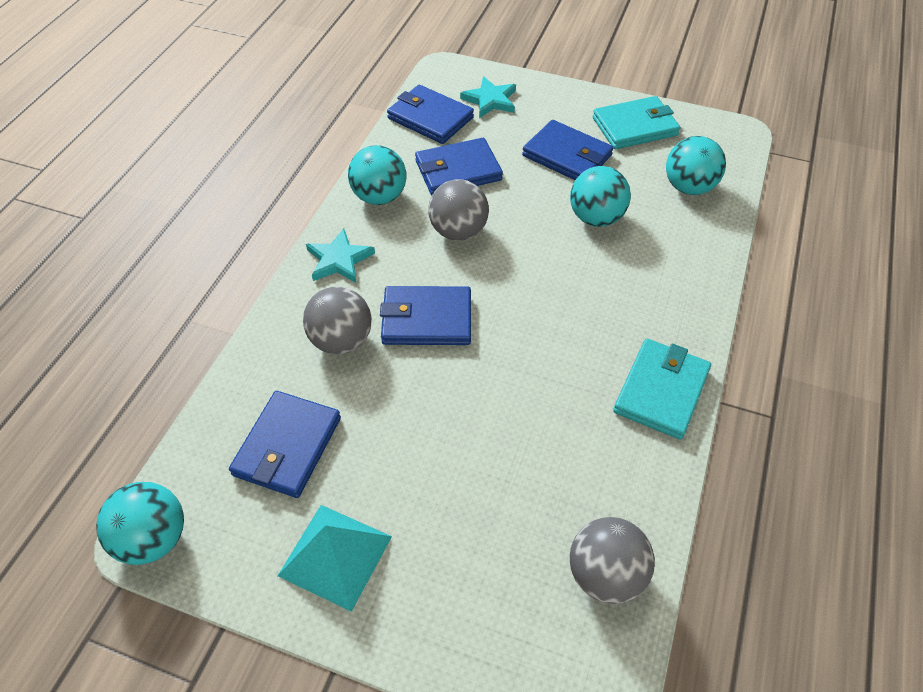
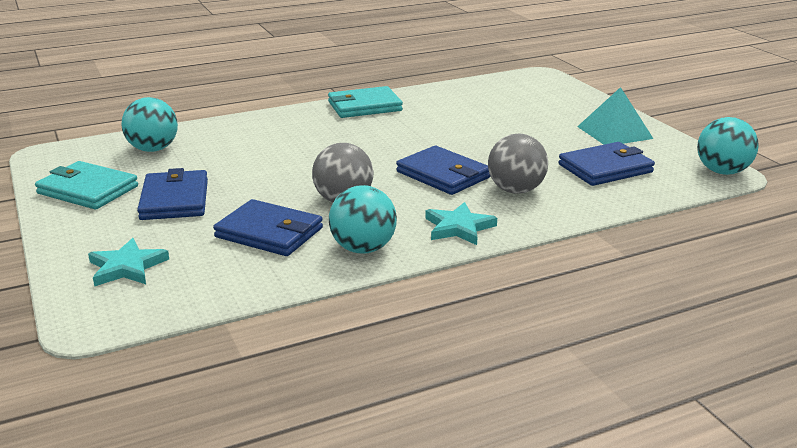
camera: 135 degrees left, 25 degrees down
(430, 118) = (206, 283): blue wallet -> none
(596, 218) = (242, 164): turquoise ball -> none
(605, 574) = (489, 88): grey ball -> none

